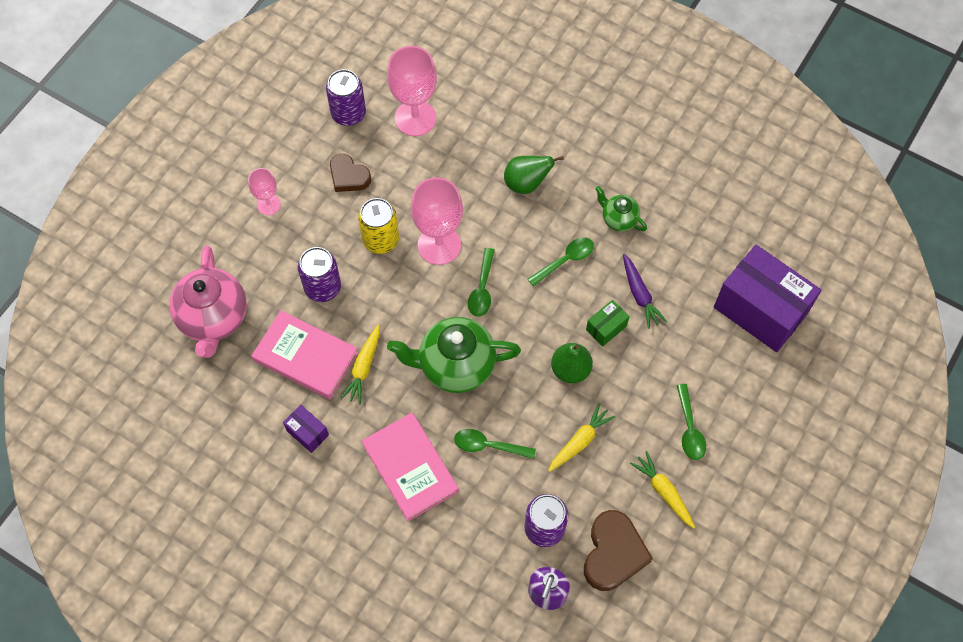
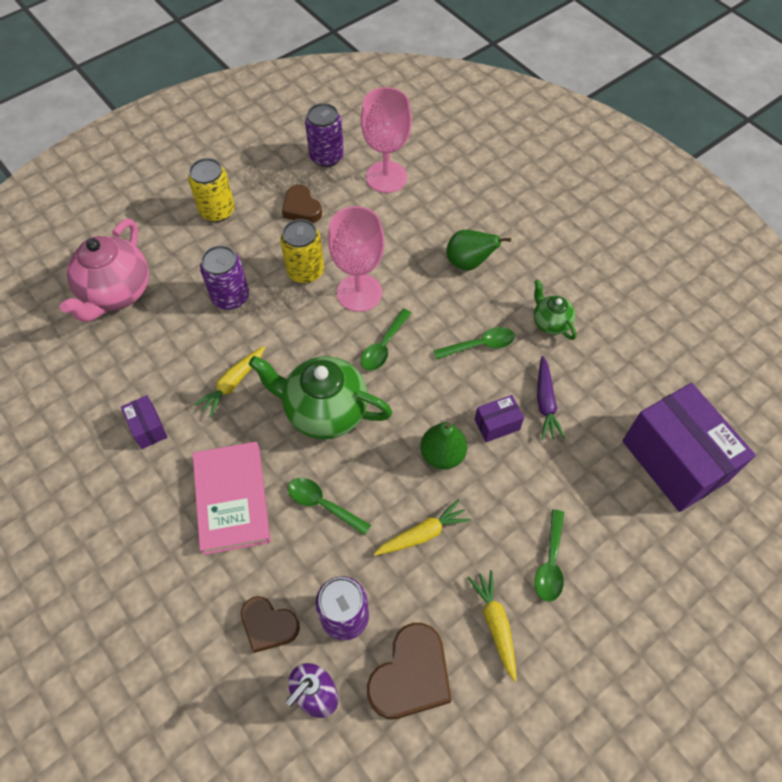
camera: 20 degrees right, 5 degrees down
(268, 205) = (217, 211): pink goblet -> yellow can
(305, 357) = (182, 355): pink book -> none
(487, 556) = (269, 625): none -> brown heart
(606, 328) = (497, 424): green box -> purple box

